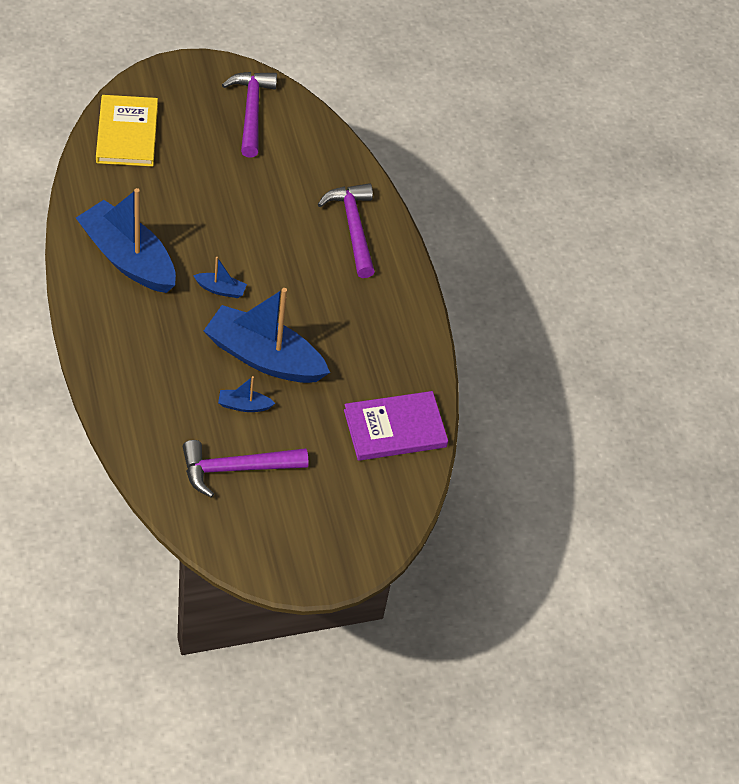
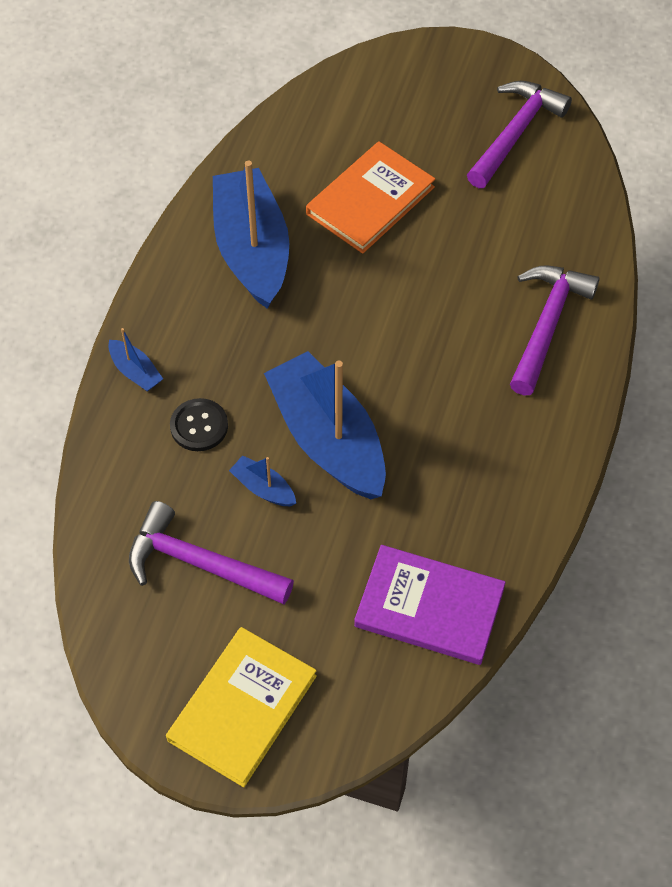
camera: 40 degrees right, 5 degrees up
(127, 133) = (351, 104): yellow book -> yellow book (242, 708)
(174, 386) = (199, 426): none -> black button
(185, 194) = (370, 200): none -> orange book
(221, 289) = (333, 332): blue boat -> blue boat (135, 372)

